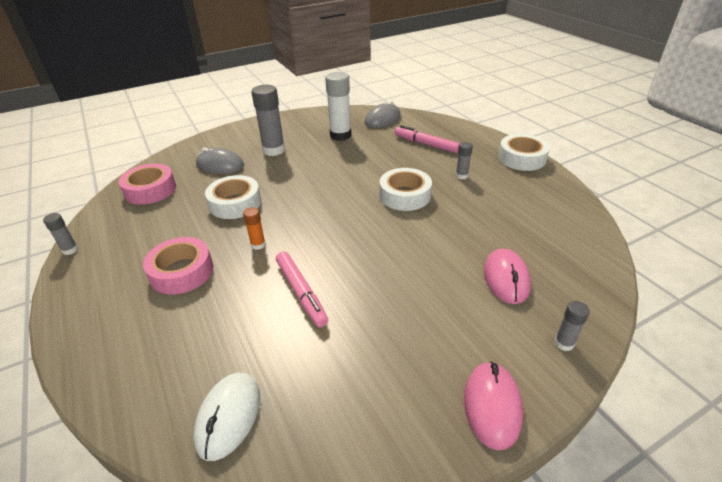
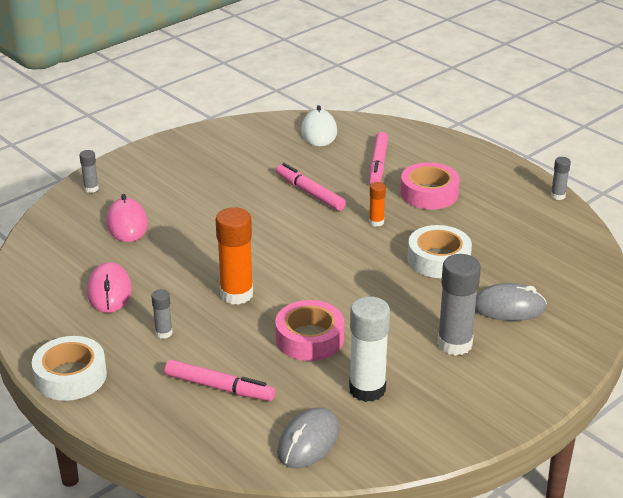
camera: 165 degrees right, 5 degrees down
(150, 190) = (559, 262): pink tape -> pink tape (309, 338)
(198, 326) = (378, 164): none -> pink marker
(405, 195) = (236, 294): white tape -> orange glue stick
(492, 406) = (151, 155): pink mouse -> pink mouse (109, 291)

